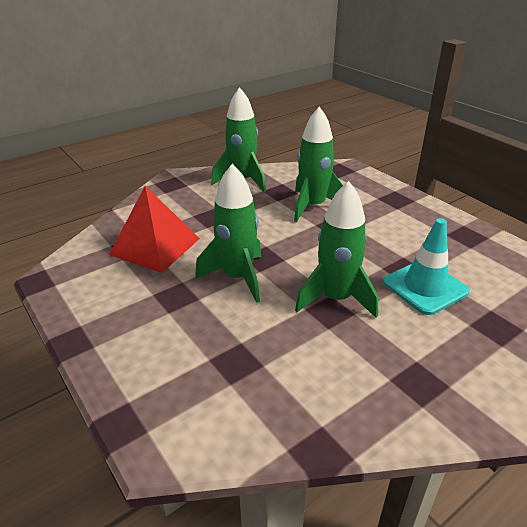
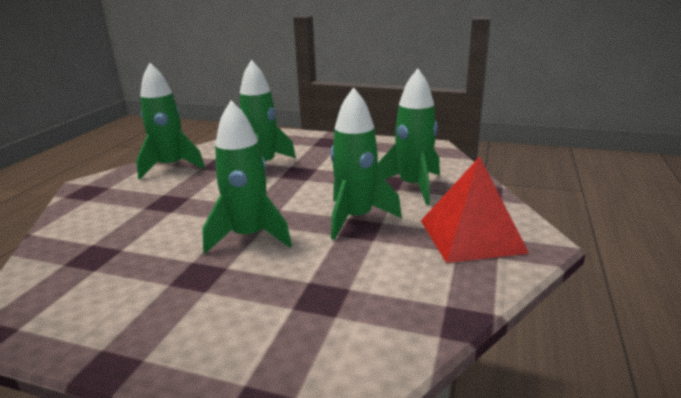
camera: 35 degrees left, 10 degrees down
(155, 246) = (126, 245): red pyramid -> red pyramid (471, 236)
(425, 287) = (413, 186): turquoise traffic cone -> green rocket

